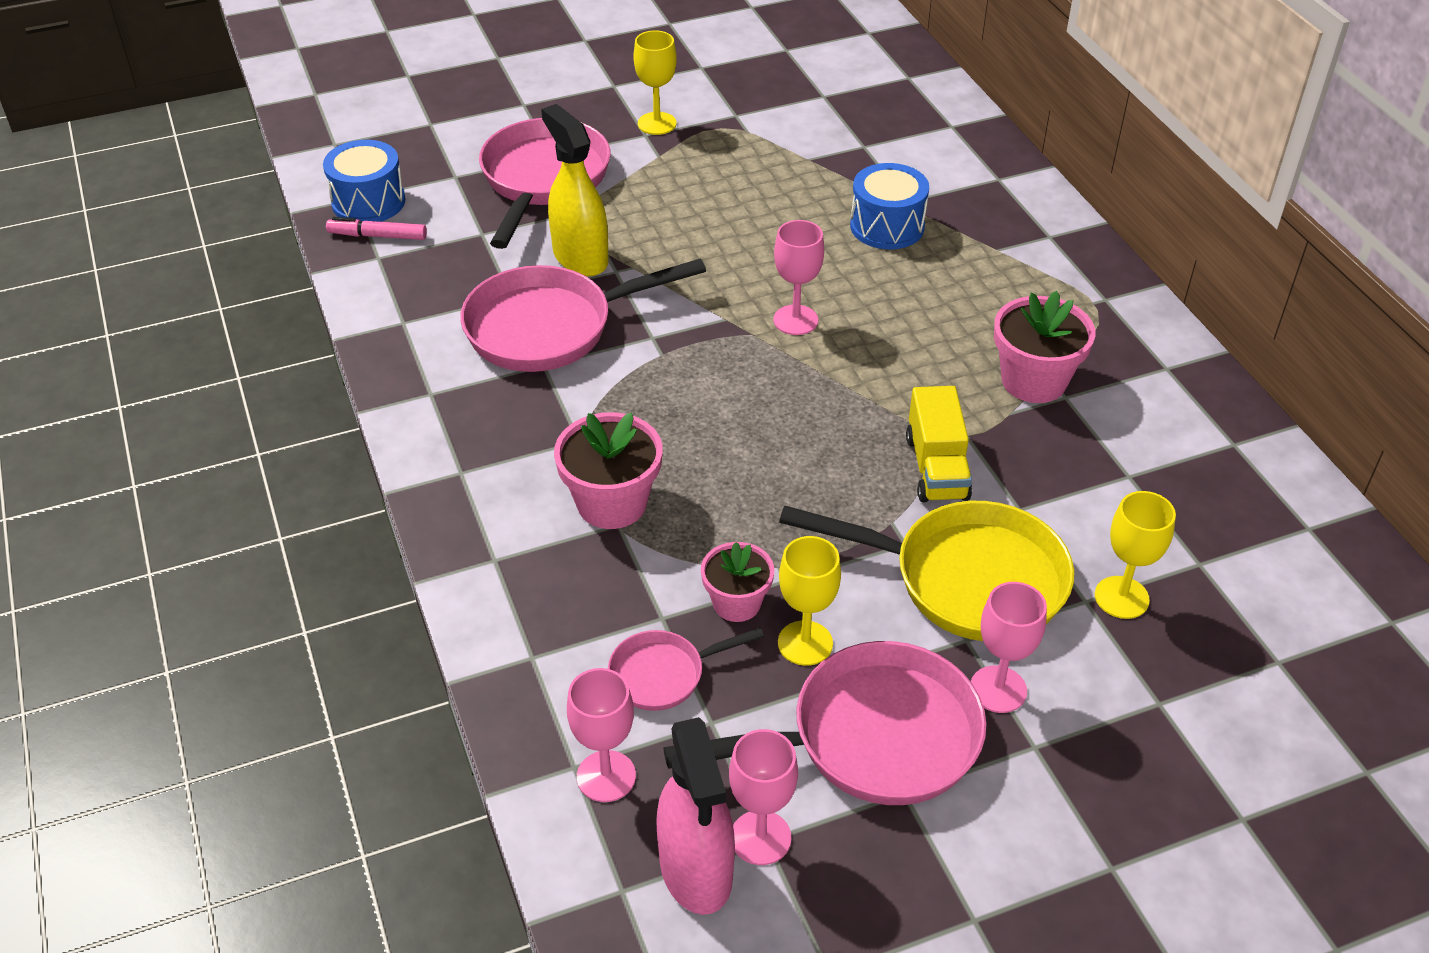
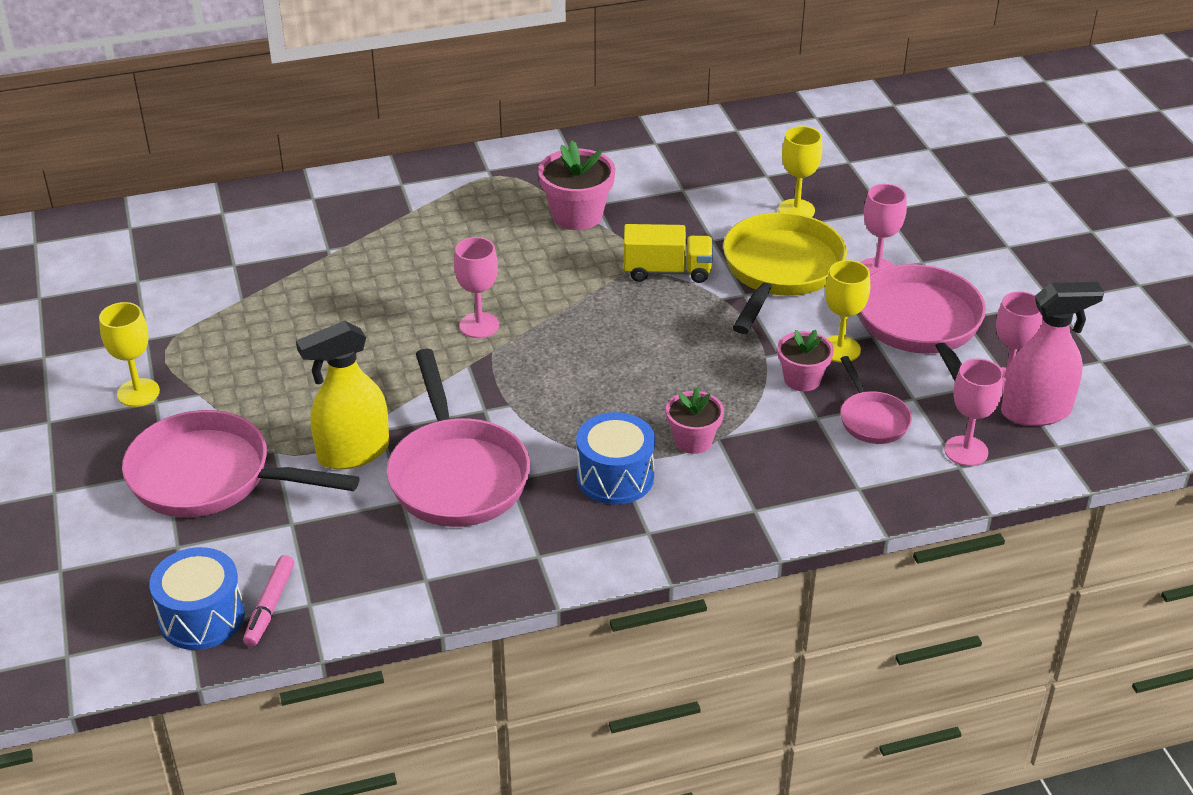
camera: 85 degrees left, 5 degrees down
(612, 503) = (693, 440): pink flower pot -> pink flower pot, size x0.65
(887, 226) = (362, 264): blue drum -> blue drum (615, 477)

